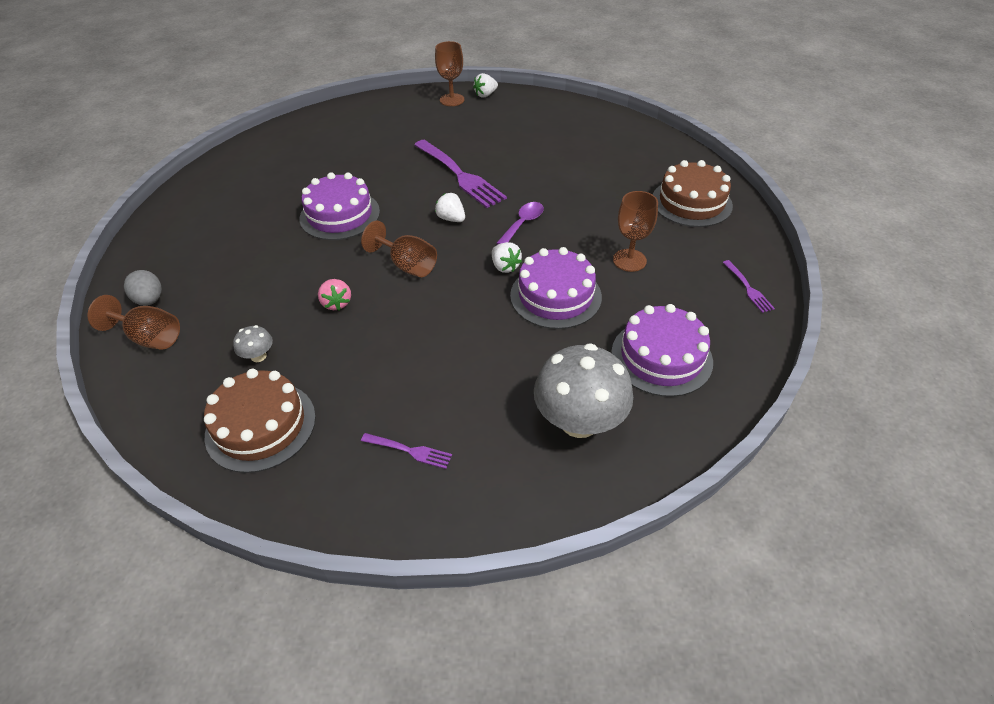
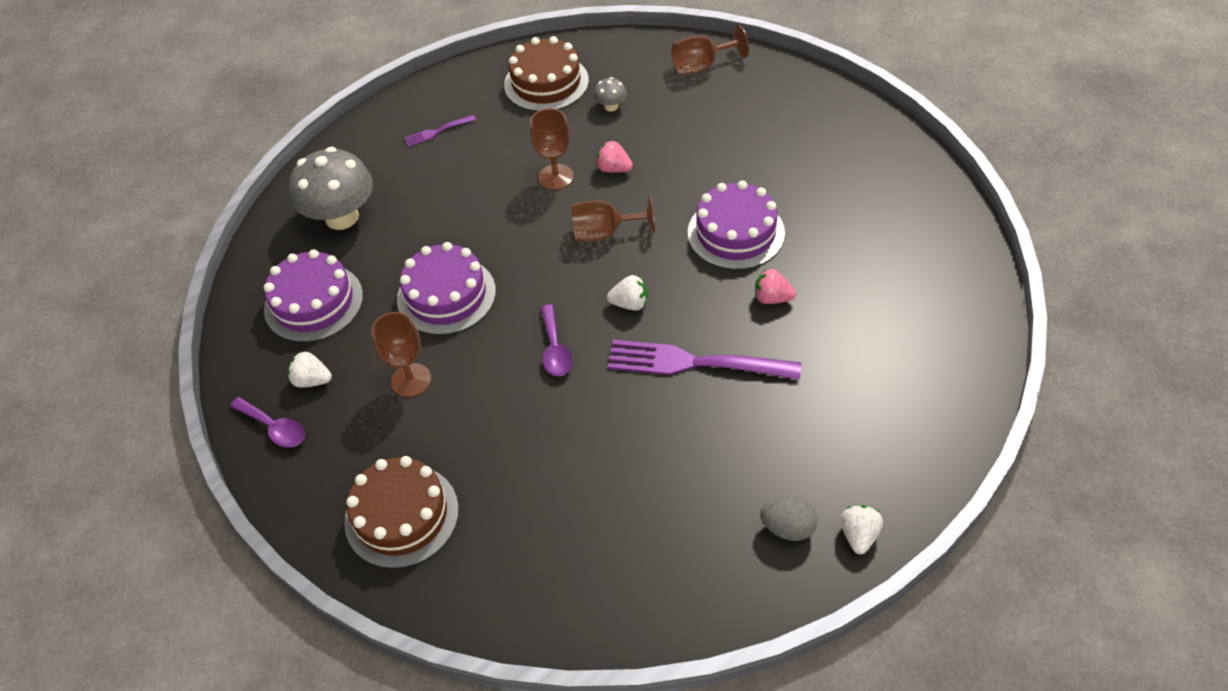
camera: 140 degrees right, 5 degrees up
(150, 300) = (749, 79): grey egg -> grey egg (787, 528)
(379, 176) = (772, 298): none -> pink strawberry
(452, 100) = (884, 485): brown goblet -> brown goblet (556, 177)
(505, 266) = (519, 291): white strawberry -> white strawberry (312, 380)
(747, 288) = (274, 428): purple fork -> purple spoon

